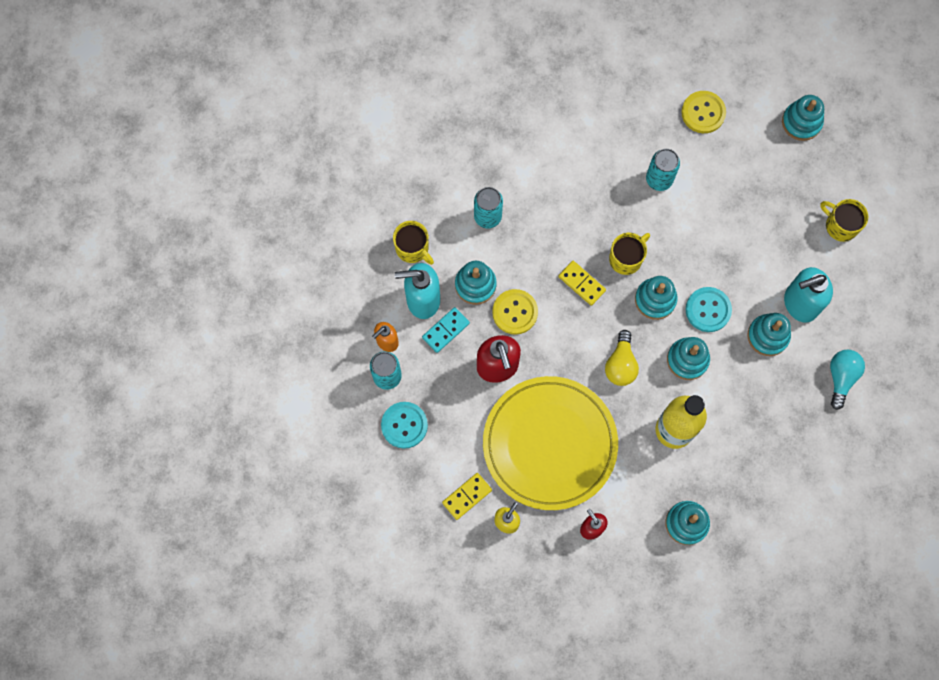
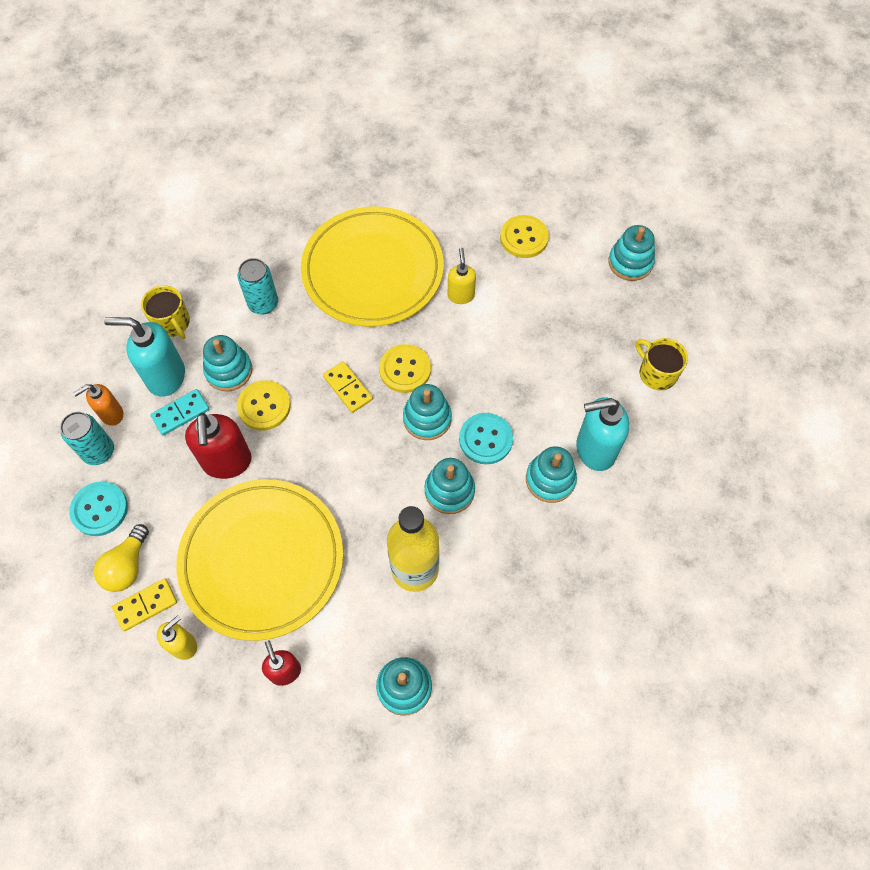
camera: 10 degrees right, 10 degrees down
(576, 168) = (373, 270): none -> yellow plate
(620, 364) = (370, 483): yellow light bulb -> yellow light bulb (127, 566)
(626, 258) = (405, 369): yellow mug -> yellow button
(659, 179) = (461, 295): turquoise can -> yellow soap dispenser
(841, 377) = (630, 542): turquoise light bulb -> none

